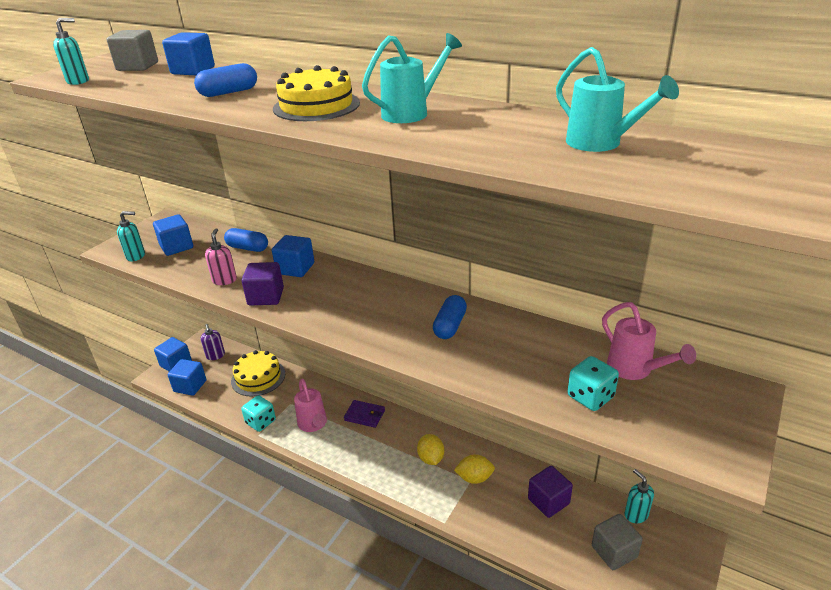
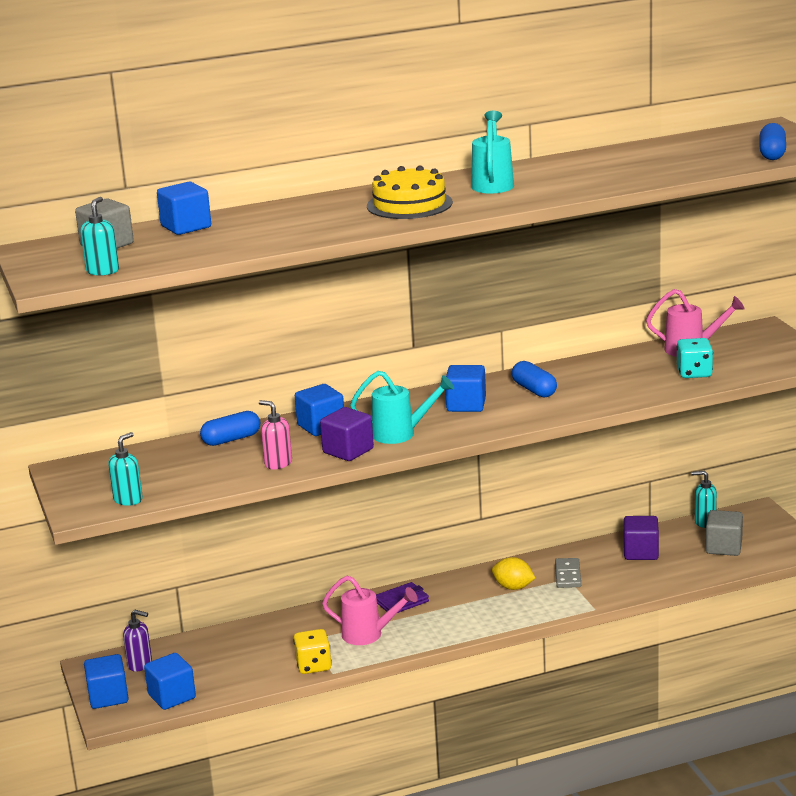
camera: 50 degrees left, 10 degrees down
(176, 247) = (151, 474): blue cube -> blue cube (466, 405)
(228, 92) = (299, 224): blue capsule -> blue capsule (772, 153)
(258, 377) = (233, 646): yellow cake -> none
(260, 422) = (313, 665): turquoise dice -> yellow dice
(474, 478) = (568, 575): yellow lemon -> grey domino
(601, 144) = (655, 157): turquoise watering can -> turquoise watering can (401, 434)

